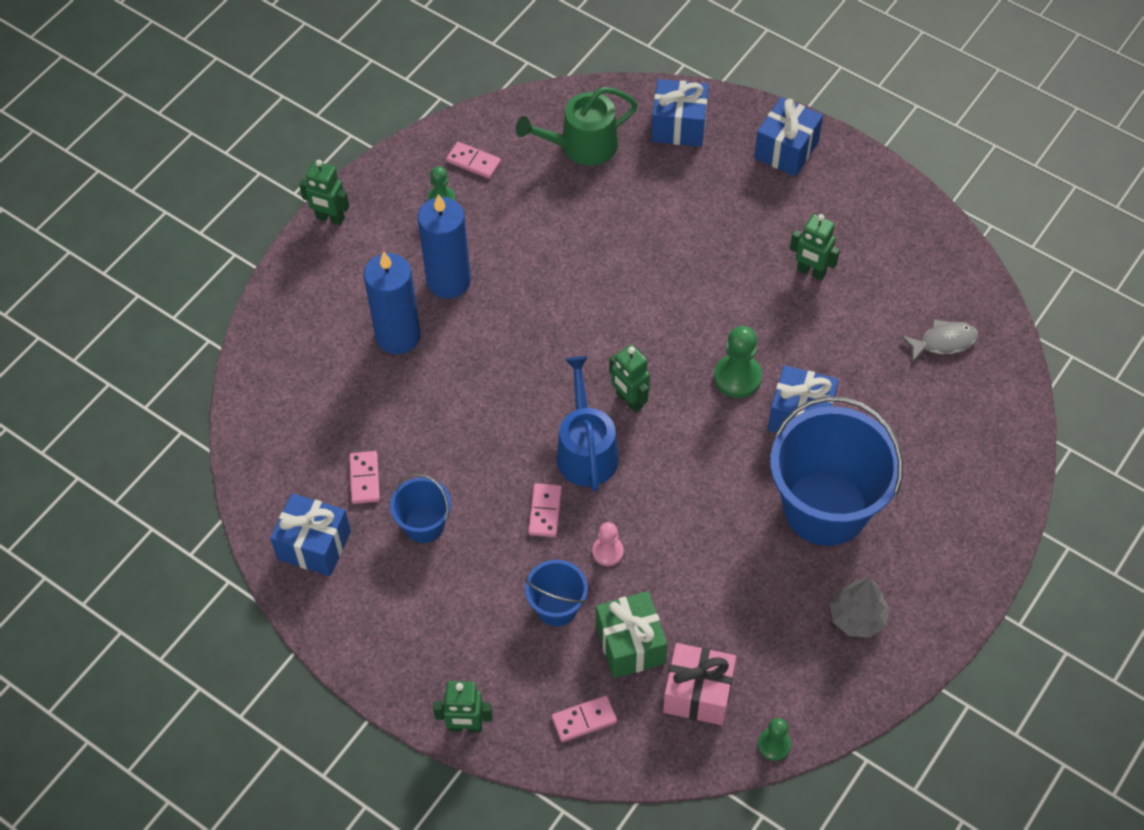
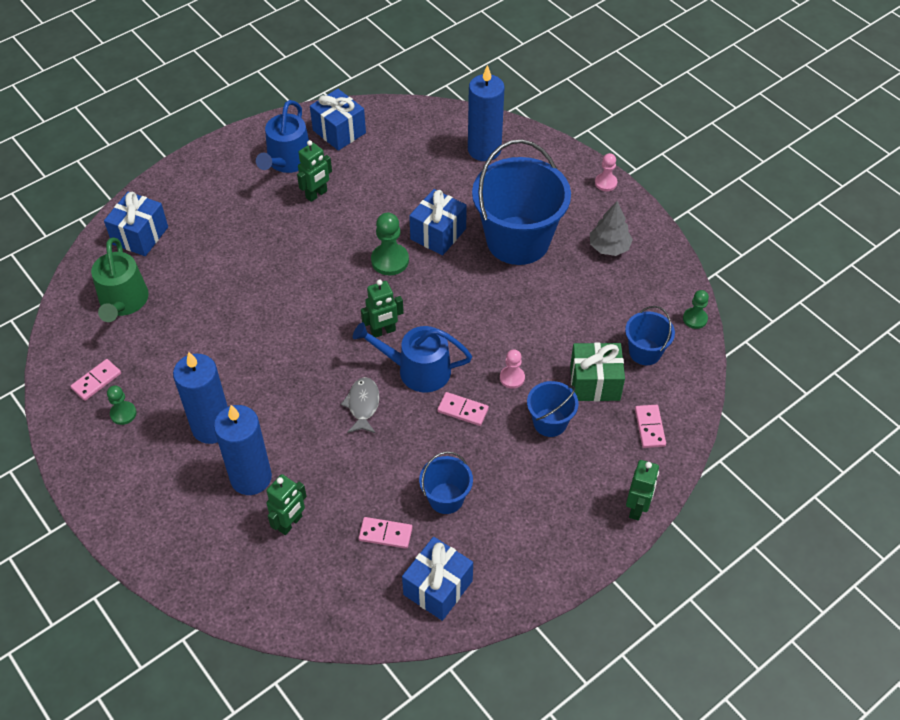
camera: 75 degrees left, 5 degrees down
(330, 218) = (97, 505): green robot -> green robot (290, 523)
(698, 693) = (645, 352): pink gift -> blue bucket
(786, 150) = (200, 179): blue gift -> blue gift (339, 131)
(852, 225) = (287, 161): none -> blue watering can
(943, 342) = (408, 142): grey fish -> grey fish (363, 405)
(968, 431) = (484, 150): none -> blue candle
(972, 590) = (605, 183): none -> pink pawn

